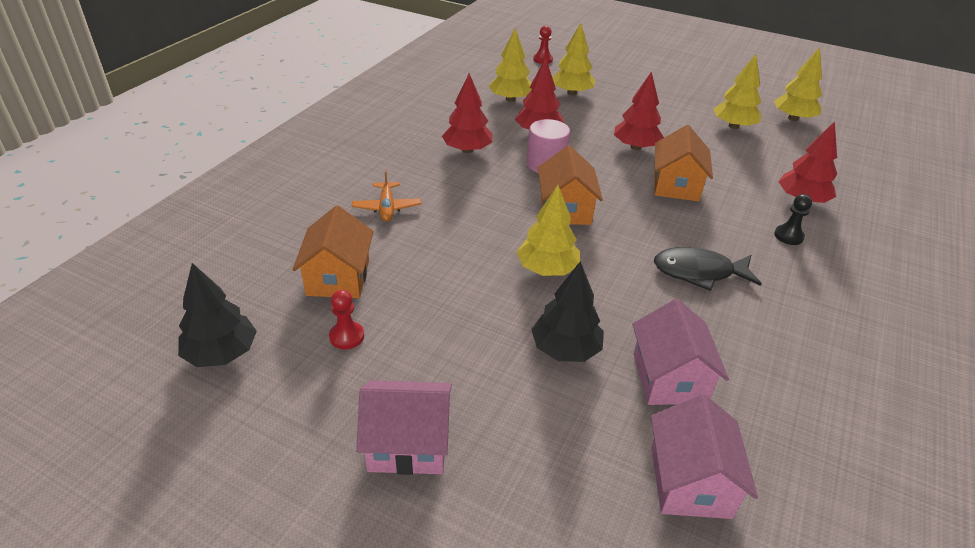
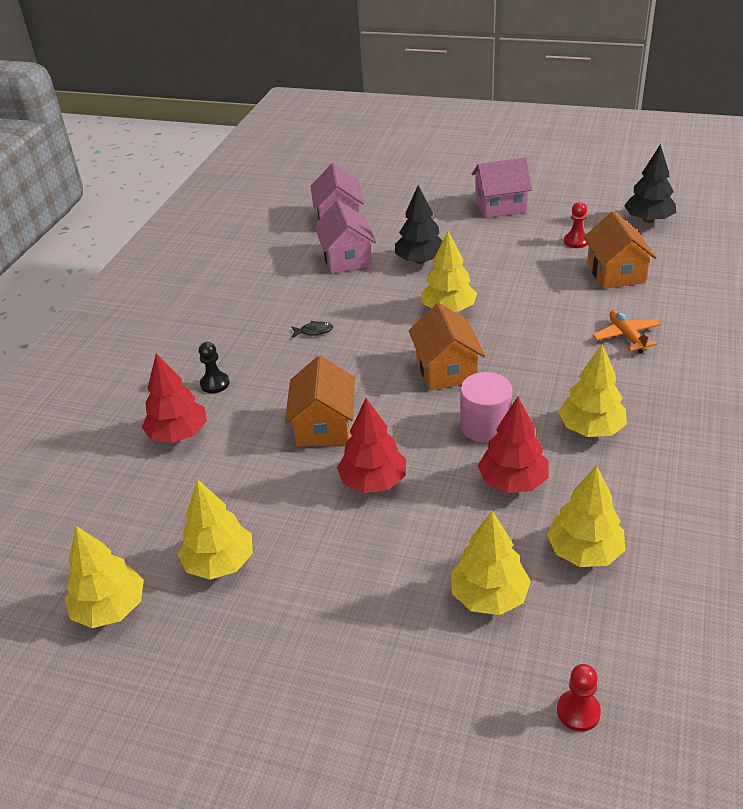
camera: 175 degrees right, 0 degrees up
(467, 150) = (591, 428): red tree -> yellow tree
(699, 272) = (314, 331): black fish -> black fish, size x0.45

